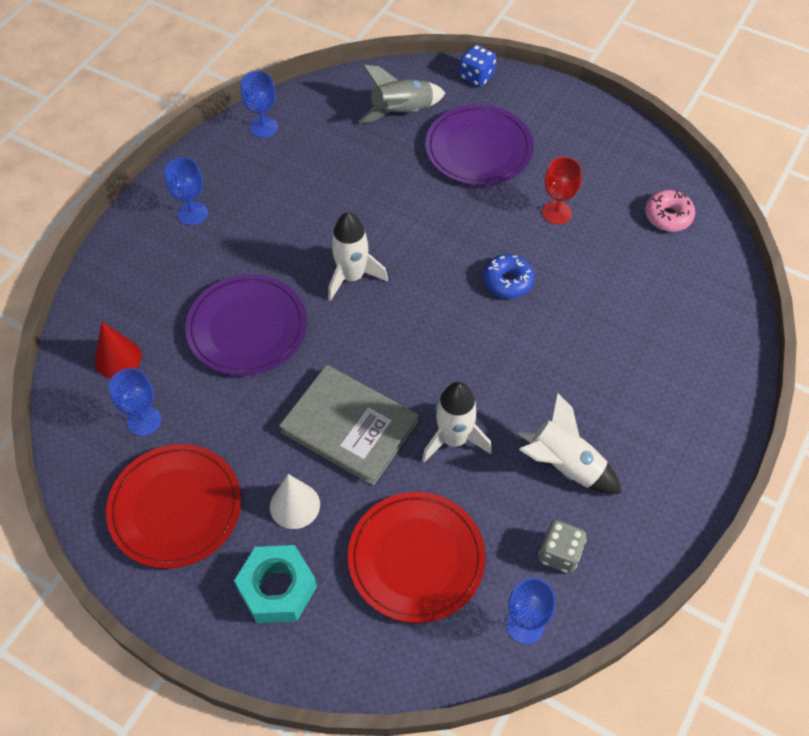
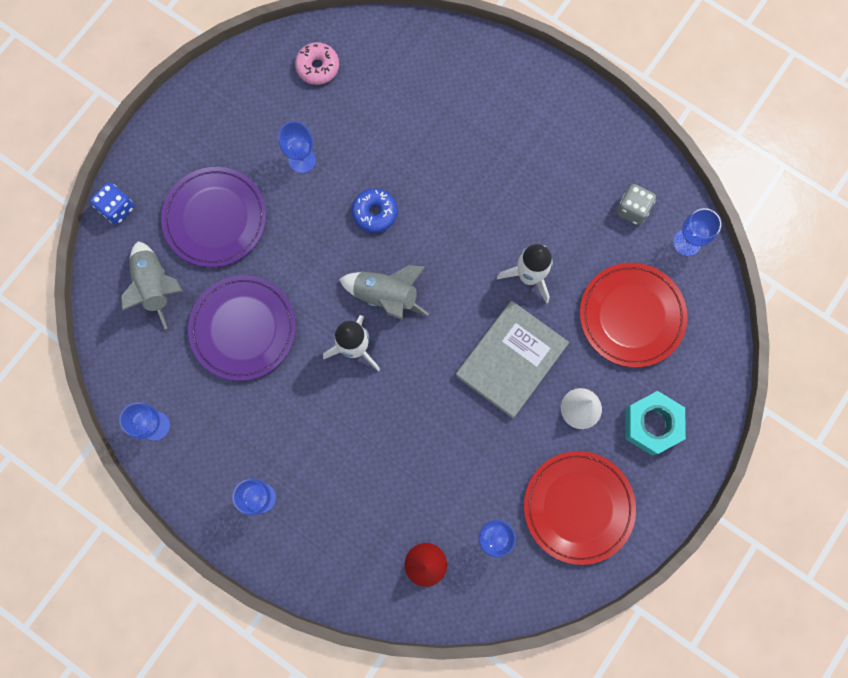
camera: 85 degrees left, 20 degrees up
(247, 328) = (403, 445): purple plate -> purple plate (243, 329)
(413, 299) = (386, 296): none -> grey rocket
(556, 212) = (302, 160): red goblet -> blue goblet
(565, 465) = (558, 194): white rocket -> none

